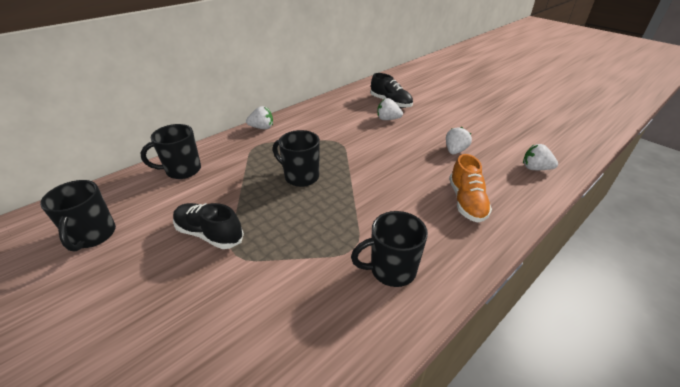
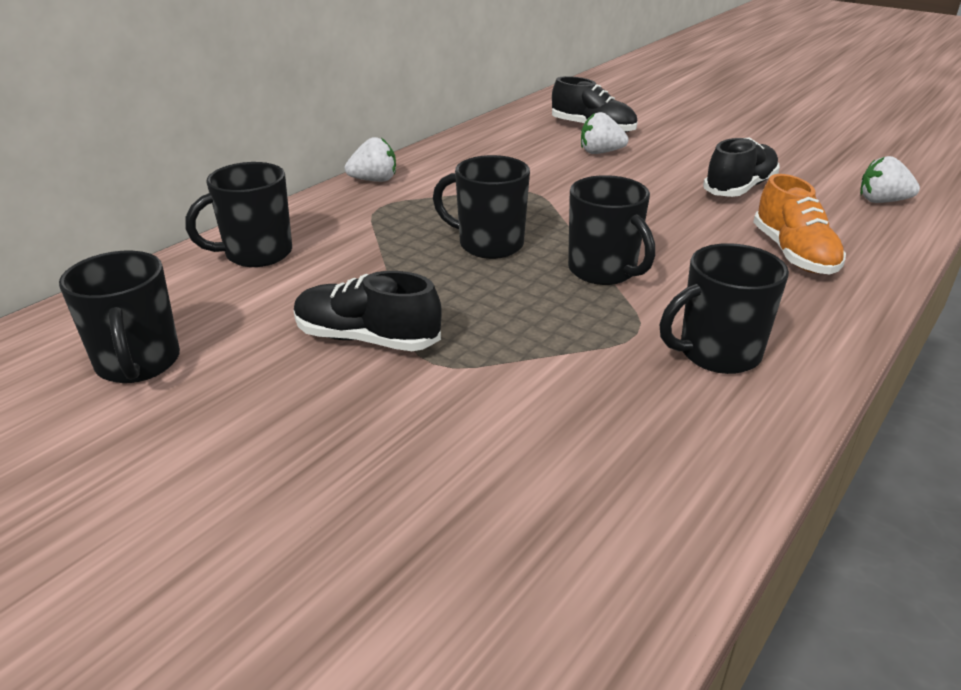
camera: 10 degrees left, 5 degrees down
(353, 202) = (603, 271): none -> black mug
(455, 151) = (739, 188): white strawberry -> black shoe

